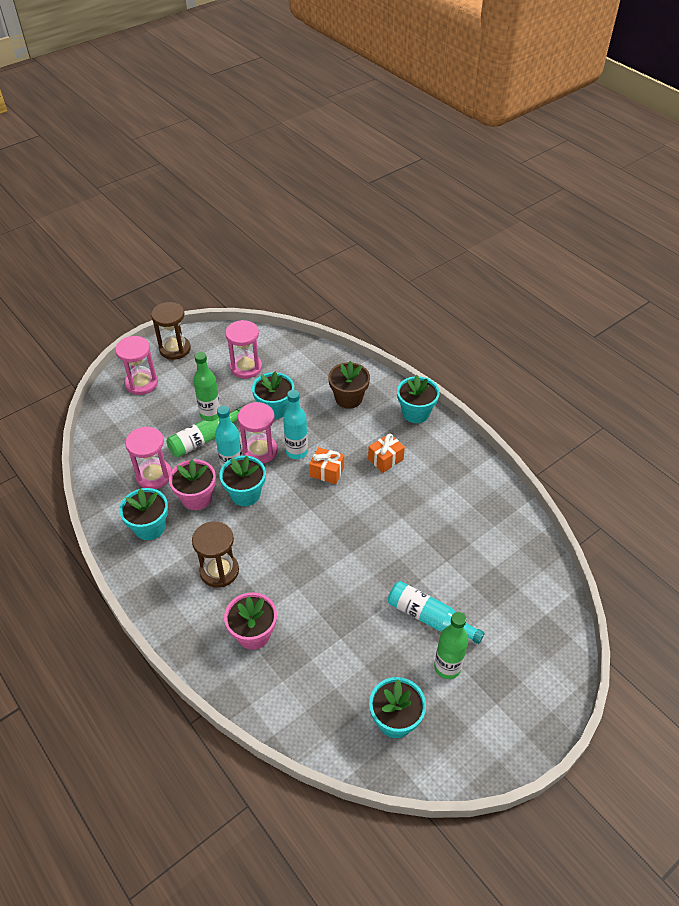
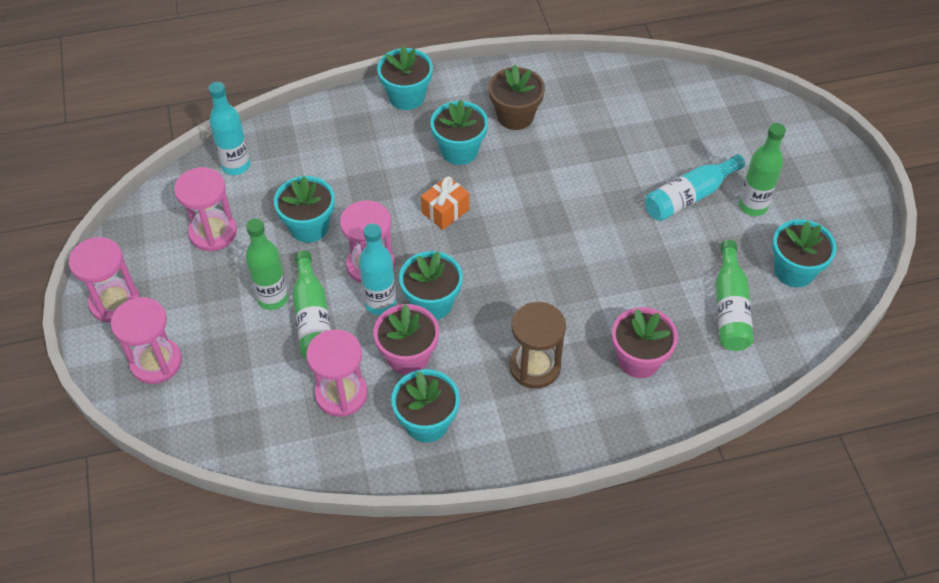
camera: 65 degrees left, 5 degrees up
(175, 349) = (114, 302): brown hourglass -> pink hourglass
(296, 452) = (396, 229): turquoise bottle -> turquoise bottle (236, 165)
(332, 682) = (730, 307): none -> green bottle
(348, 398) = (342, 148): brown flower pot -> brown flower pot (515, 116)
(385, 459) = (459, 150): orange gift -> turquoise flower pot

